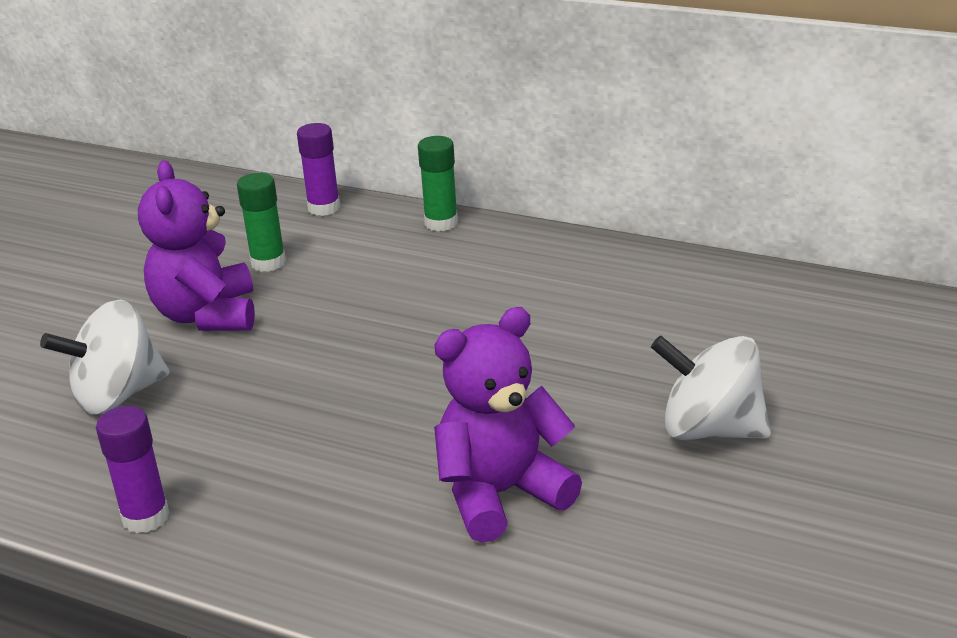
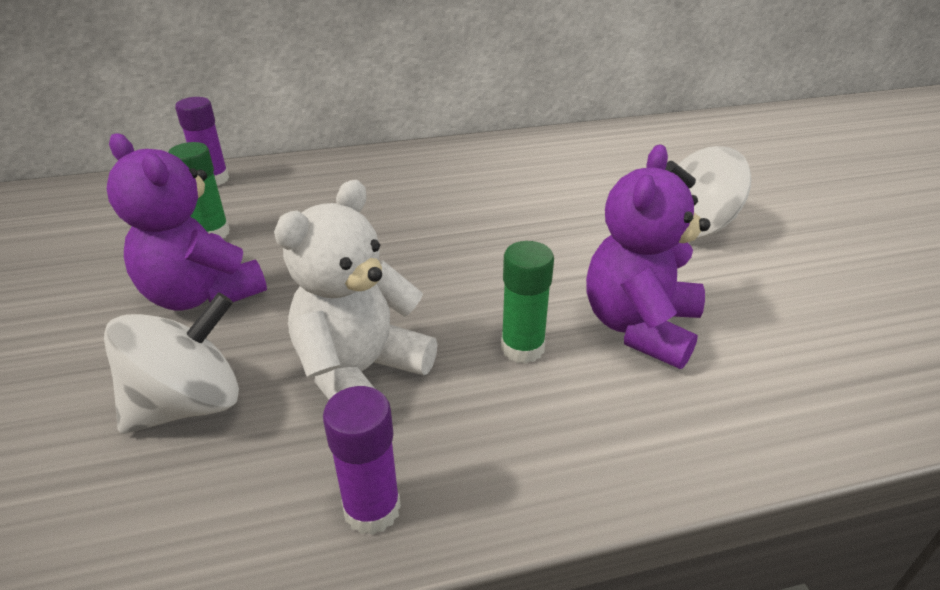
camera: 40 degrees left, 5 degrees up
(118, 395) = (188, 404): white spinning top -> white spinning top turned 150 degrees counterclockwise
(242, 426) = (360, 373): none -> white teddy bear
(441, 223) = (330, 163): green glue stick -> green glue stick (522, 348)

